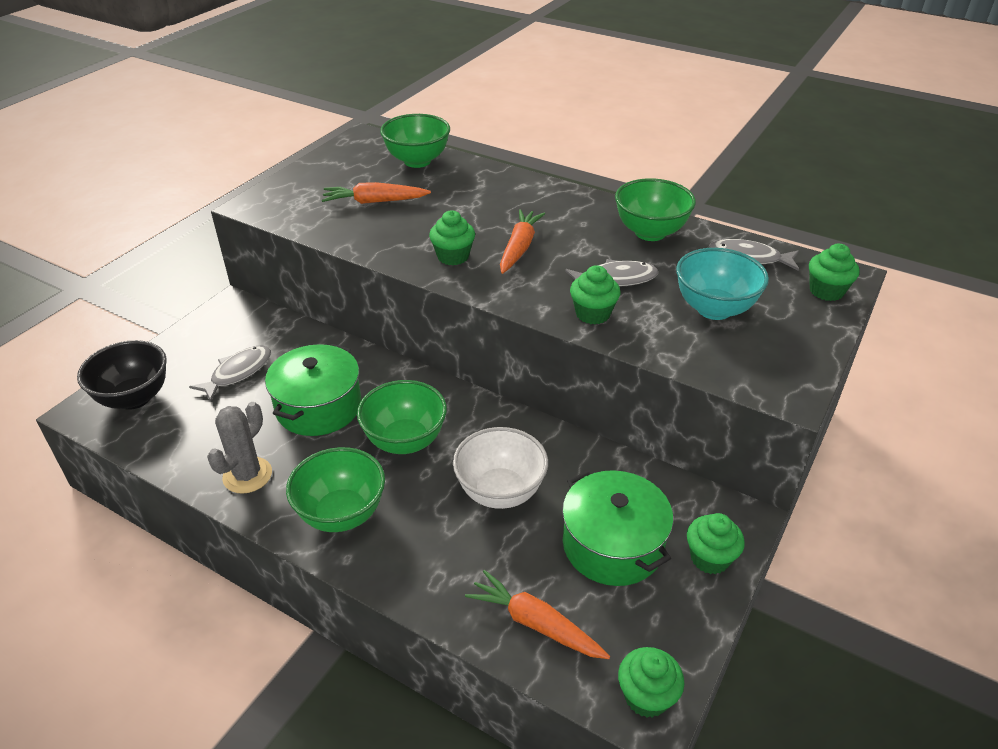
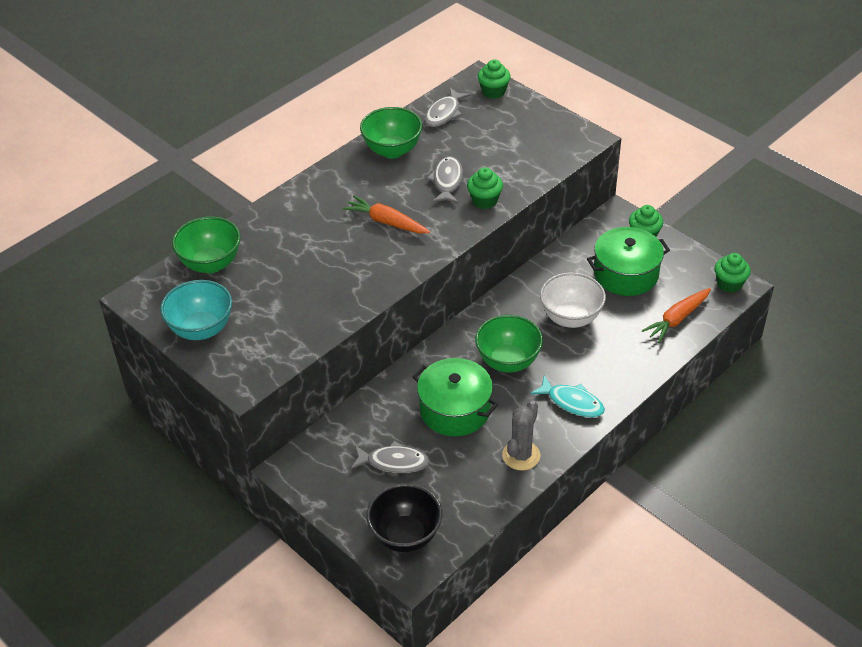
camera: 75 degrees left, 5 degrees up
(238, 372) = (394, 462): grey fish -> grey fish turned 135 degrees clockwise
(247, 475) = (521, 455): grey cactus -> grey cactus turned 75 degrees clockwise
(342, 514) = (572, 402): green bowl -> turquoise fish
(374, 201) = (275, 299): orange carrot -> none
(453, 256) = (385, 260): green cupcake -> none
(714, 309) = (497, 144): turquoise bowl -> turquoise bowl (201, 329)

